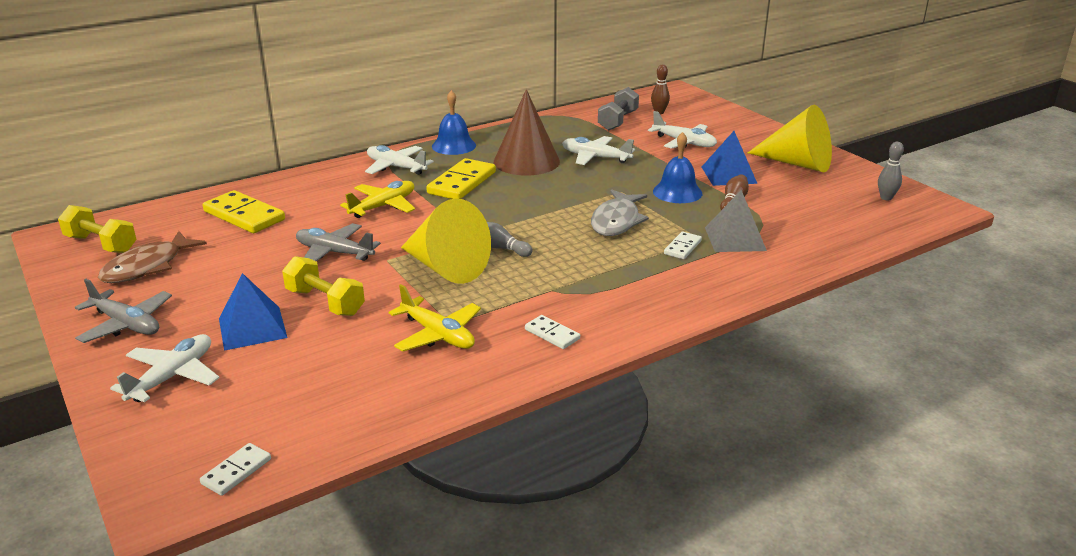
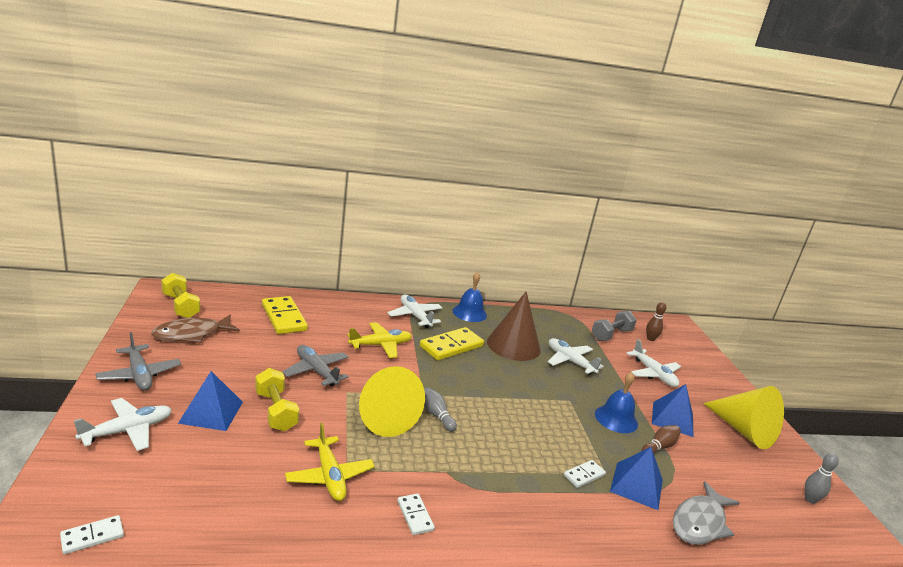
camera: 20 degrees right, 5 degrees down
(617, 221) = (546, 427): grey fish -> grey fish (700, 522)
(735, 239) = (636, 485): grey pyramid -> blue pyramid

